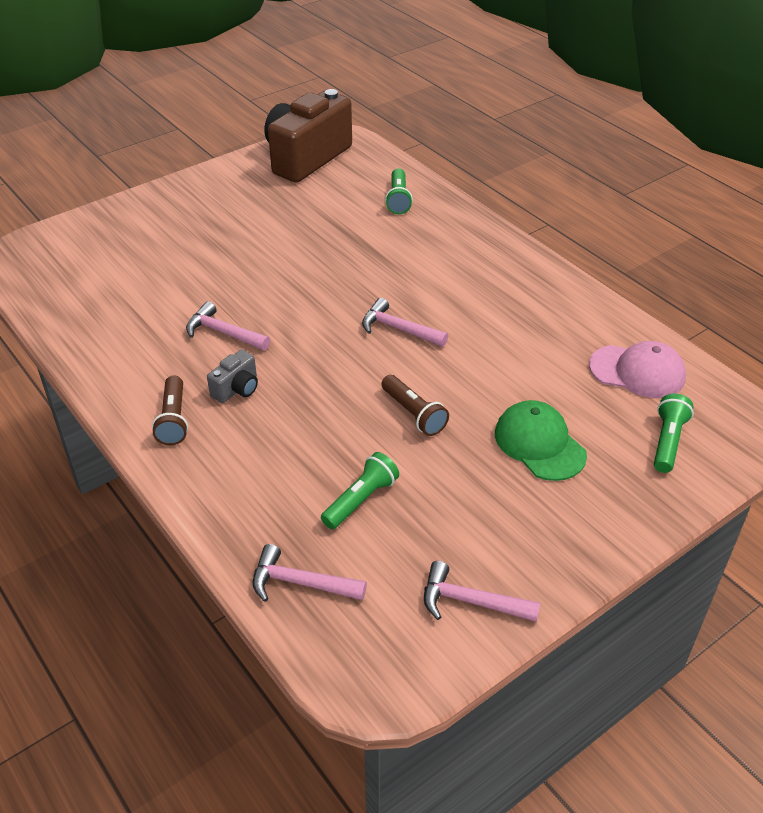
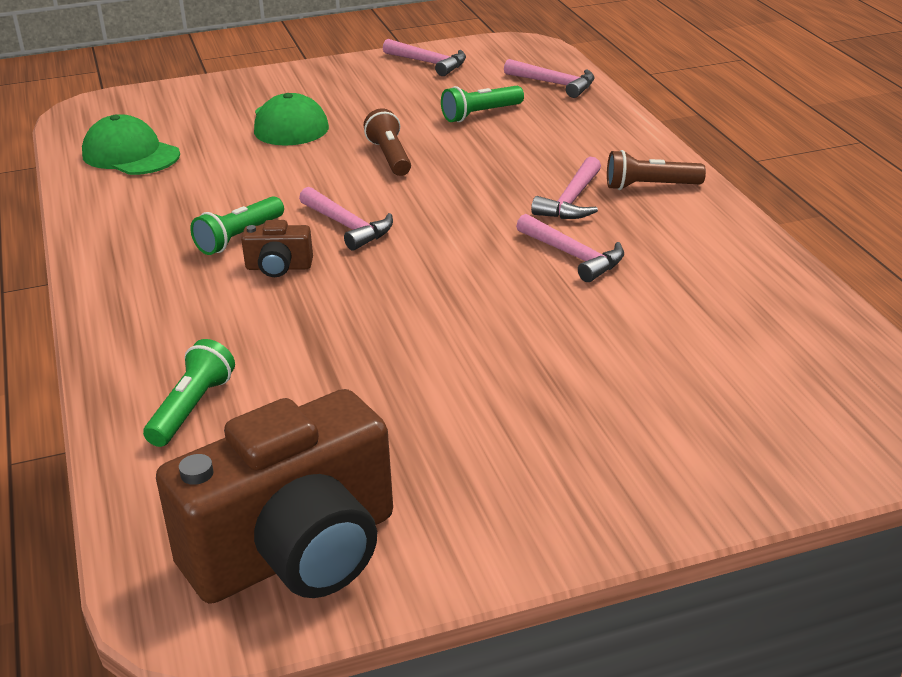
camera: 160 degrees left, 10 degrees down
(173, 420) = (650, 186): brown flashlight -> brown flashlight turned 105 degrees counterclockwise
(237, 389) = (572, 201): grey camera -> pink hammer
(420, 286) = (278, 267): none -> brown camera
(637, 372) = (130, 154): pink cap -> green cap
(667, 441) = (174, 110): green flashlight -> green flashlight (239, 238)

